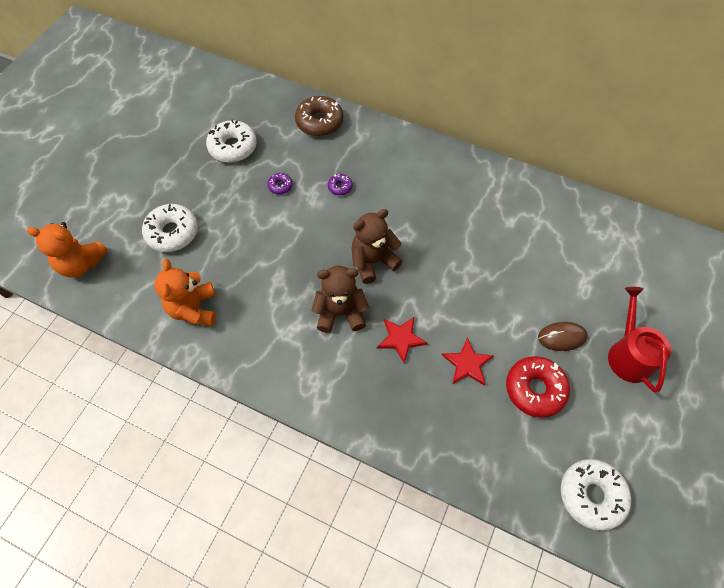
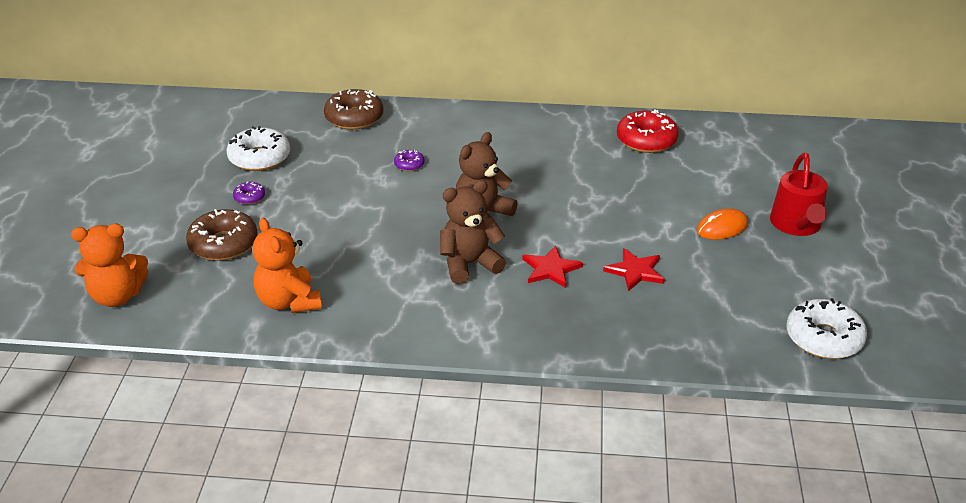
camera: 20 degrees left, 25 degrees down
(172, 232) = (223, 244): white donut -> brown donut
(280, 186) = (337, 178): purple donut -> purple donut (249, 197)
(535, 389) = (718, 273): red donut -> red donut (646, 140)
(562, 337) = (722, 227): brown mouse -> orange mouse
(628, 354) = (797, 225): red watering can -> red watering can turned 150 degrees counterclockwise

